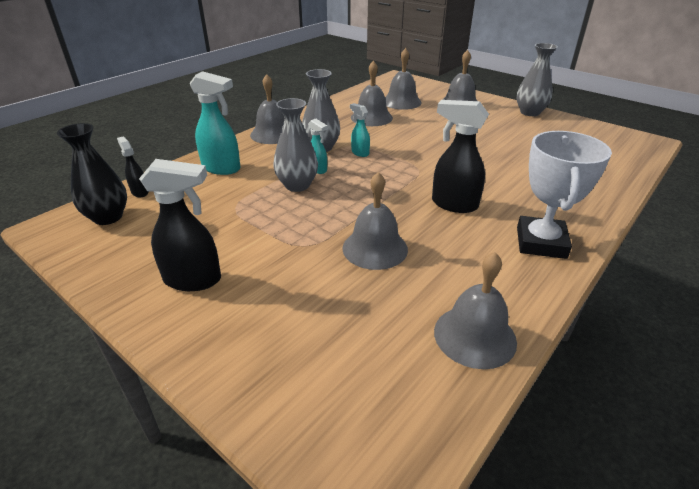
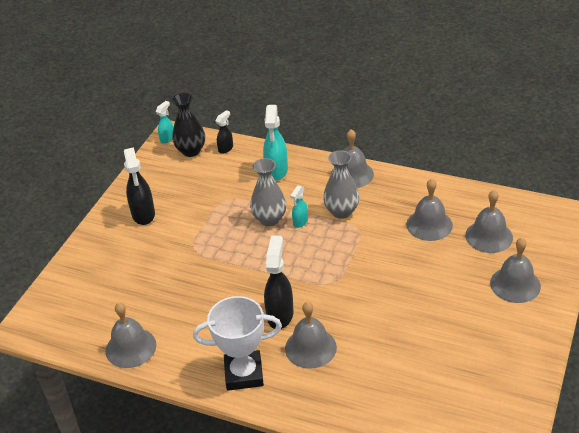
camera: 75 degrees right, 5 degrees up
(360, 153) = (344, 238): turquoise spray bottle -> turquoise spray bottle (167, 138)
(375, 248) = (202, 283): grey bell -> grey bell (310, 347)
(530, 112) = (530, 350): grey vase -> none

